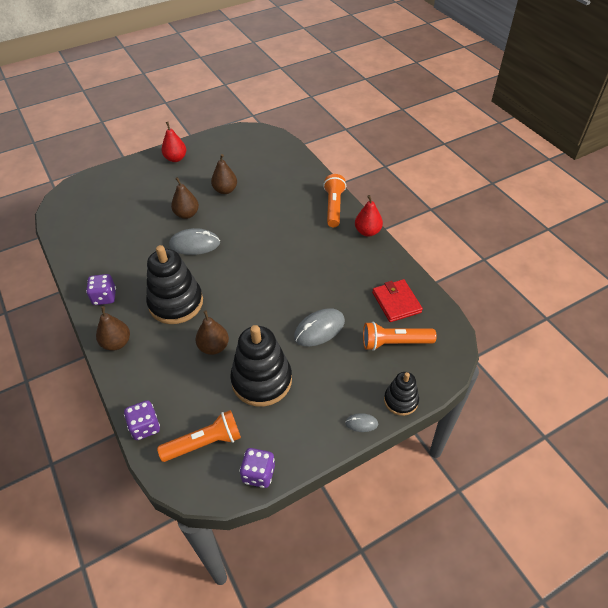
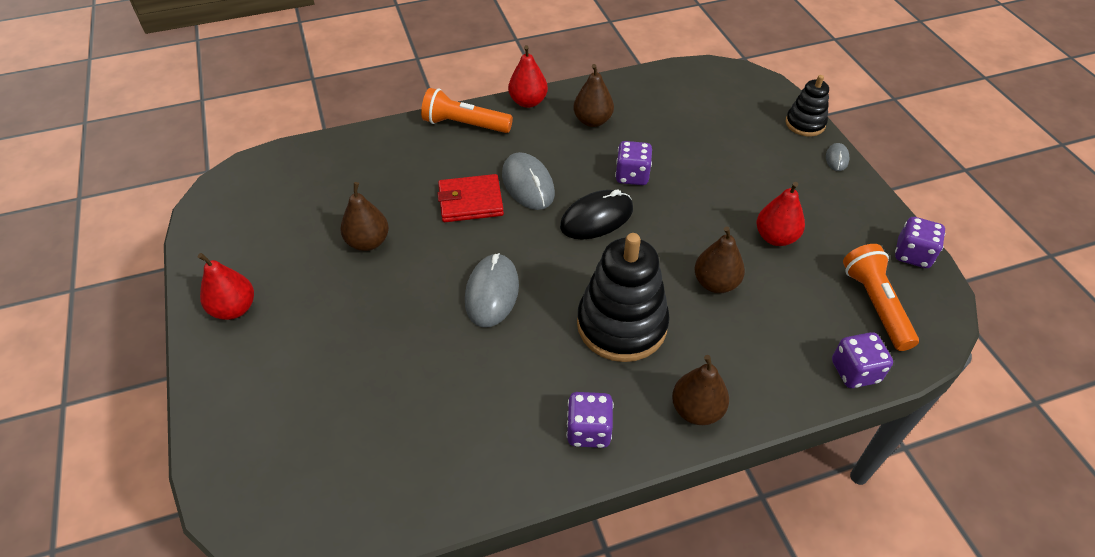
camera: 80 degrees left, 0 degrees up
(187, 214) = (410, 299): brown pear -> brown pear (592, 121)
(262, 281) = (596, 218): none -> black mouse
(262, 380) = (775, 237): black stacking toy -> red pear
(306, 294) = (632, 176): none -> purple dice
(319, 329) = (695, 172): grey mouse -> grey mouse (528, 184)
(394, 343) = (723, 113): orange flashlight -> none
(396, 302) = (660, 100): red wallet -> red wallet (470, 201)

